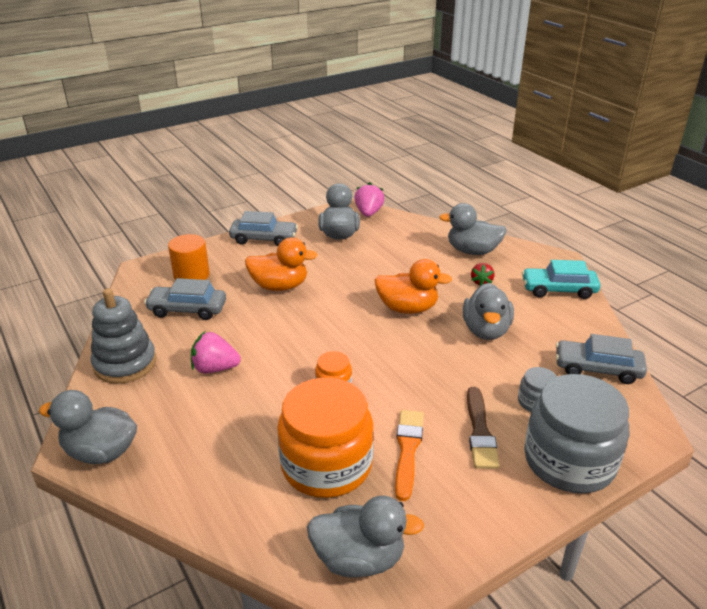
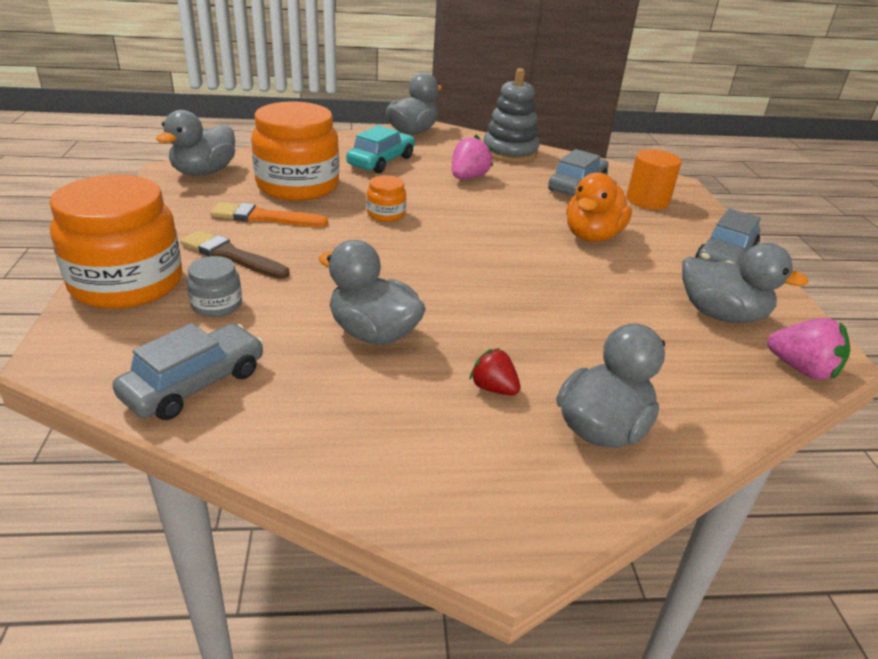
camera: 115 degrees right, 0 degrees up
(407, 308) = (477, 297): orange duck -> none
(407, 450) = (264, 217): orange brush -> orange brush turned 150 degrees clockwise
(558, 289) = (401, 468): turquoise car -> turquoise car (381, 161)
(569, 461) = (127, 283): grey jar -> orange jar

